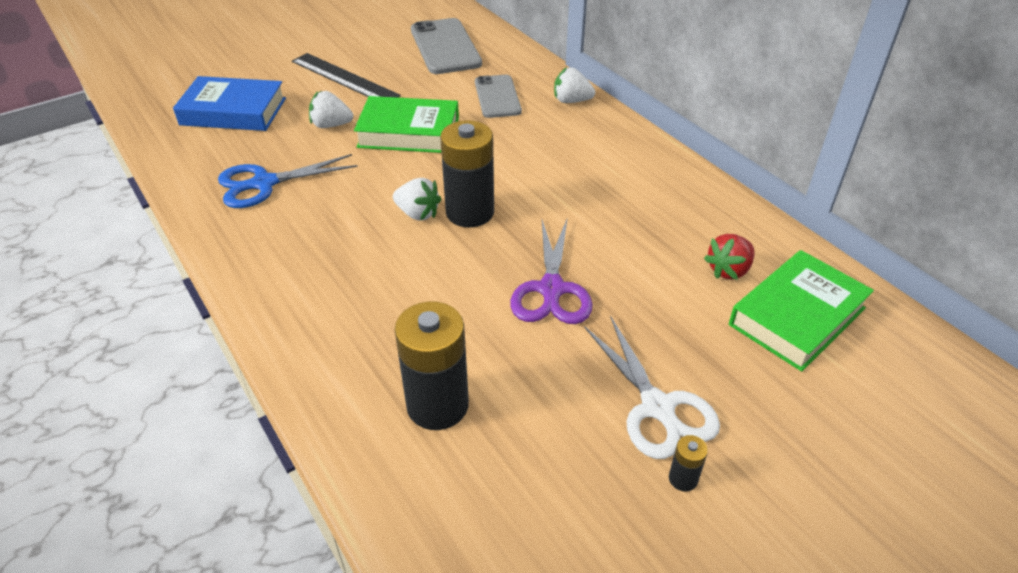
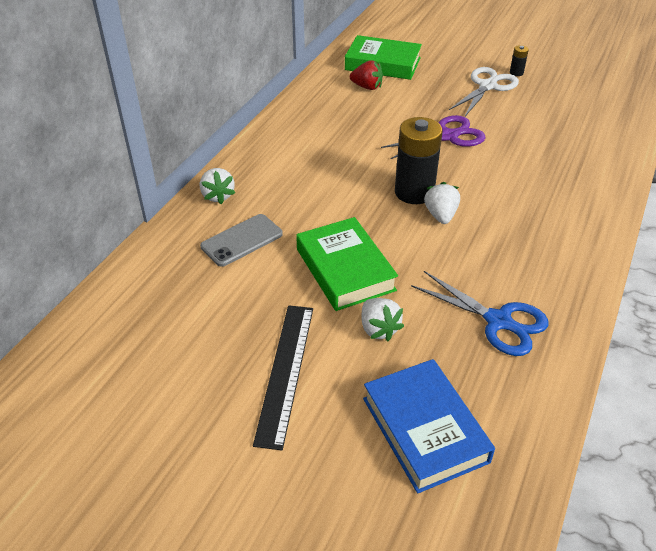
camera: 120 degrees left, 0 degrees up
(437, 405) = (568, 144): black battery -> none
(445, 47) = (158, 321): grey phone -> none

